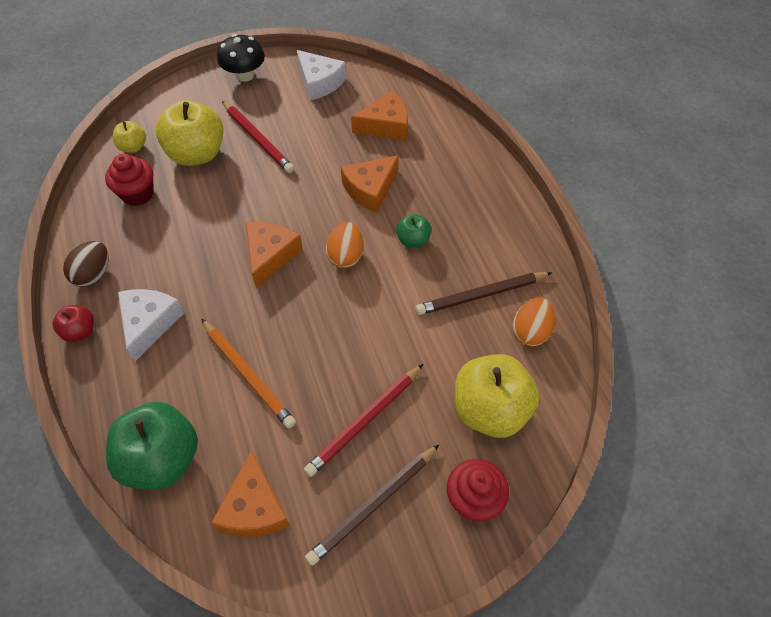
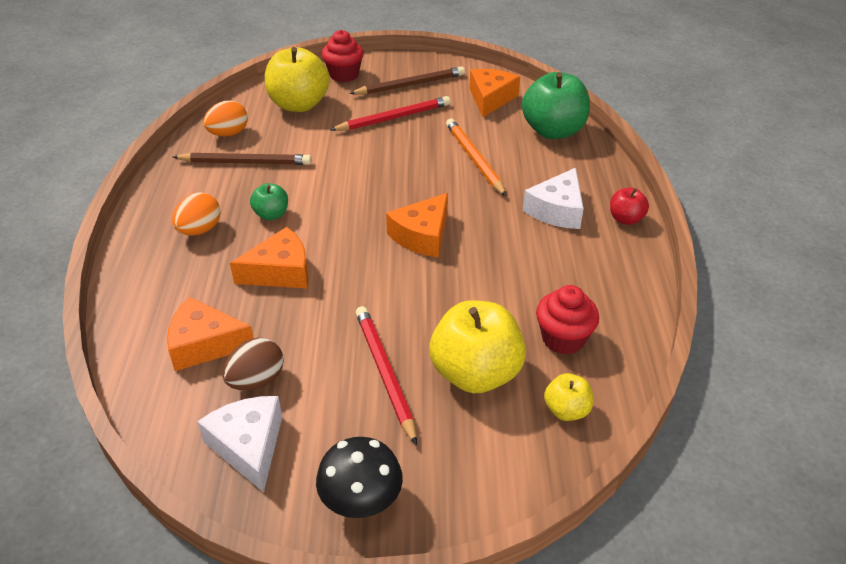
camera: 160 degrees left, 15 degrees down
(93, 274) = (615, 263): brown egg -> brown egg (256, 380)
(346, 256) = (346, 217): orange egg -> orange egg (200, 230)

